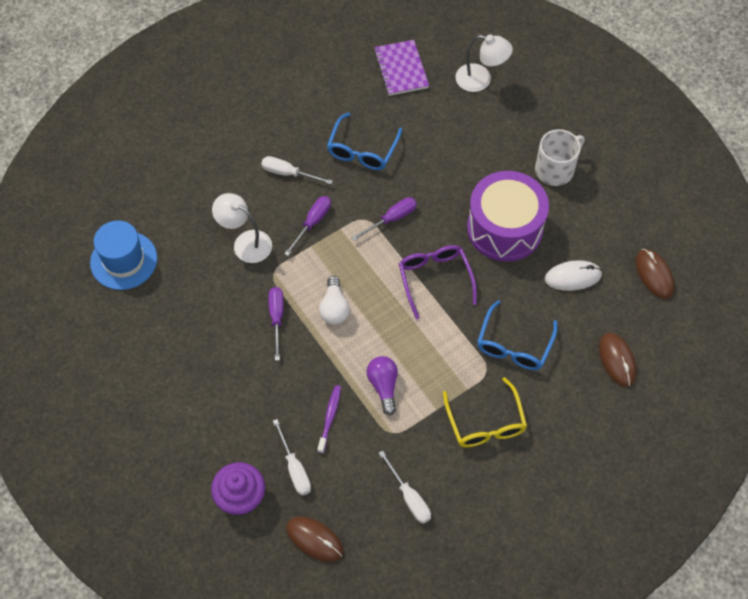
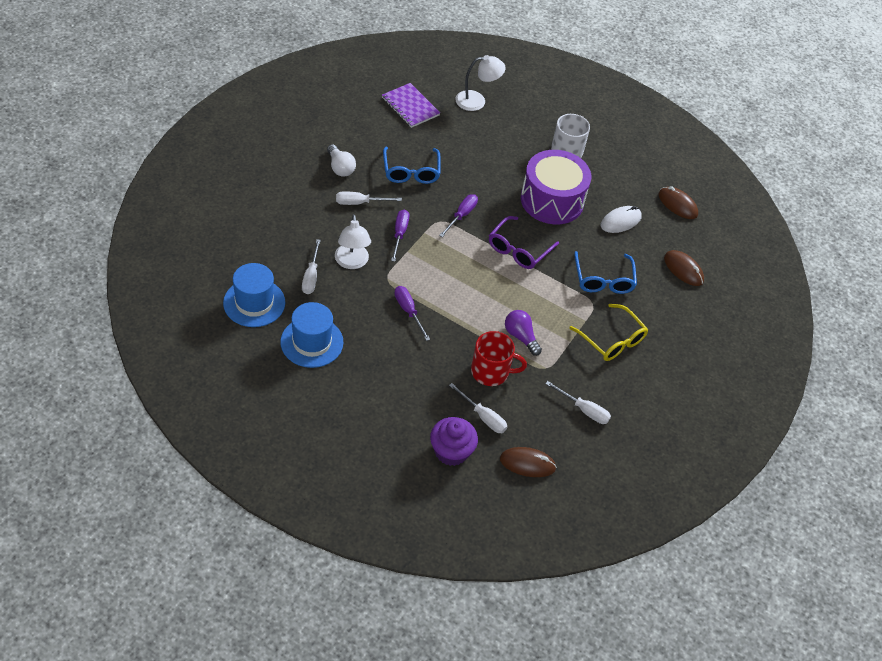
camera: 30 degrees left, 10 degrees down
(159, 323) = (312, 342): none -> blue hat
(195, 247) = (311, 276): none -> white screwdriver
(245, 242) = (352, 262): white lamp -> white lamp turned 105 degrees counterclockwise
(329, 418) = (491, 371): purple toothbrush -> red mug
(334, 308) = (451, 291): white light bulb -> white light bulb (340, 167)
(435, 279) = (518, 249): purple glasses -> purple glasses turned 105 degrees counterclockwise

